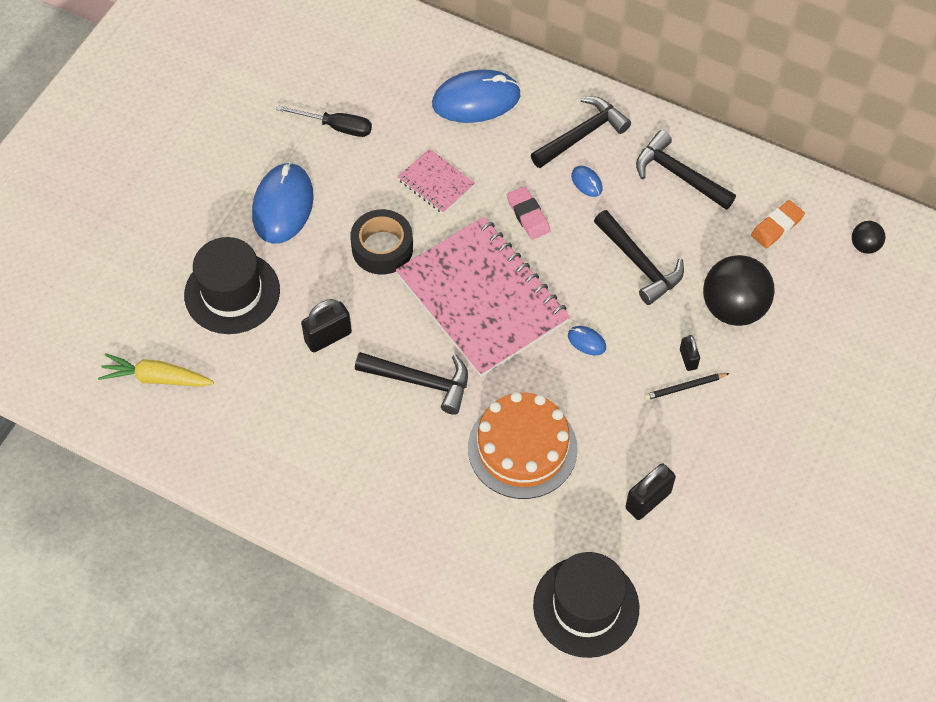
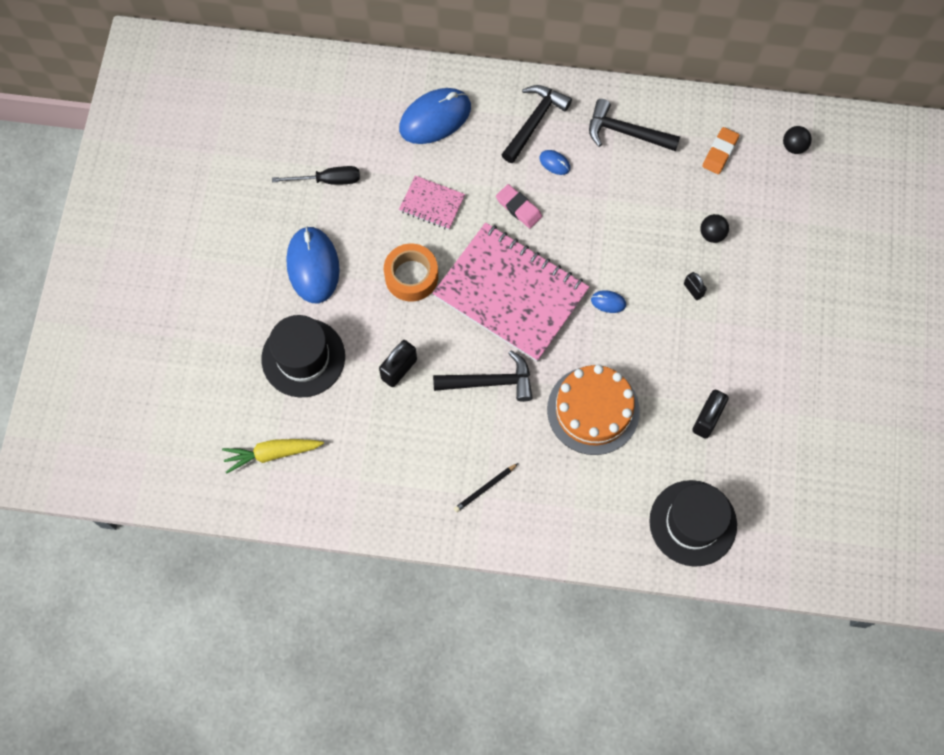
camera: 20 degrees left, 10 degrees up
(382, 248) = (411, 276): black tape -> orange tape
(639, 264) = (624, 221): black hammer -> none
(684, 387) = (699, 315): black pencil -> black pencil (485, 488)
(733, 308) = (712, 234): black ball -> black ball, size x0.48

